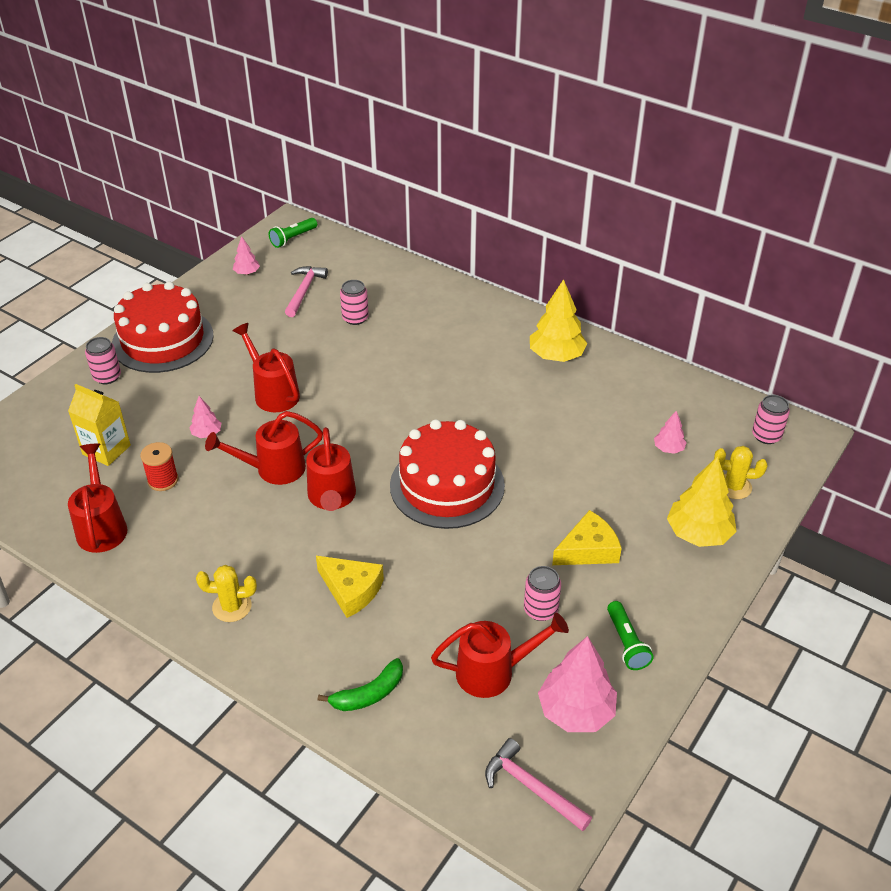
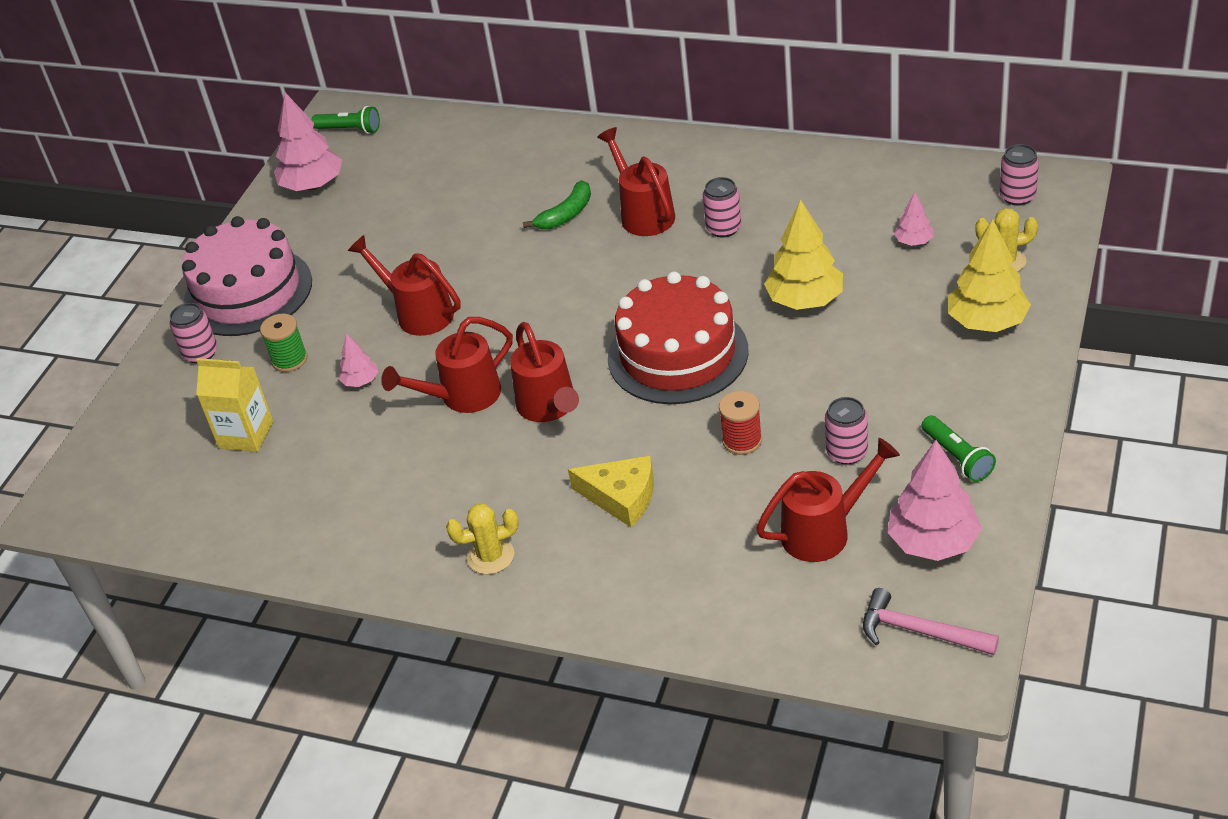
camera: 10 degrees left, 0 degrees up
(102, 526) = (287, 519): red watering can -> red watering can (643, 214)
(163, 340) = (248, 292): red cake -> pink cake
(163, 480) = (334, 447): red spool -> red spool (742, 440)
(165, 401) = (289, 360): none -> green spool
(247, 273) = (313, 185): pink tree -> pink tree, size x1.96
(293, 238) = (350, 130): green flashlight -> green flashlight turned 105 degrees counterclockwise
(304, 291) = (396, 187): pink hammer -> none
(355, 318) = (476, 201): pink can -> pink can (723, 228)
(369, 694) = (695, 596): green banana -> green banana (566, 214)
(556, 356) = (738, 177): yellow tree -> yellow tree (805, 300)
(588, 549) = (871, 374): yellow cheese -> none

